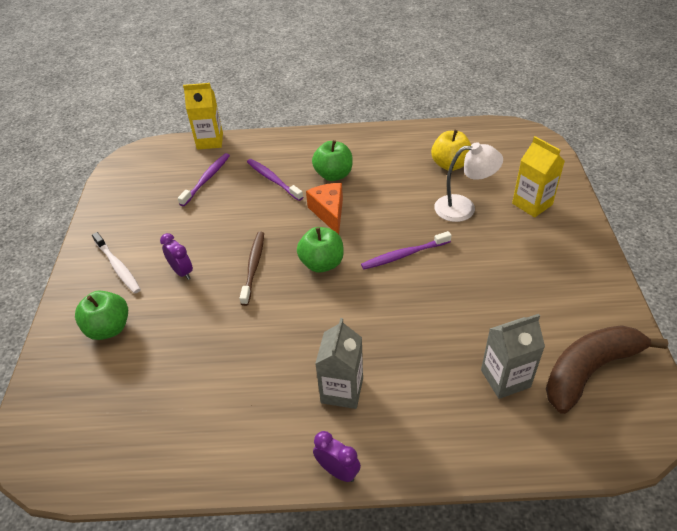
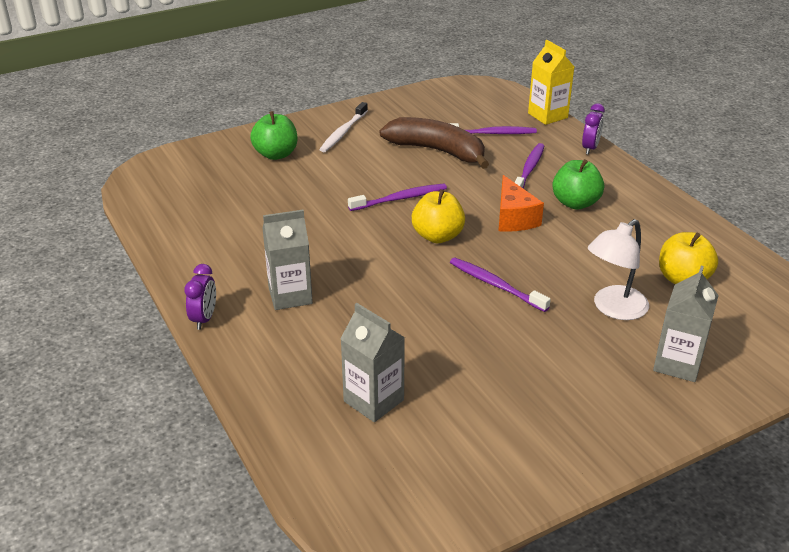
camera: 60 degrees right, 10 degrees down
(182, 272) = (363, 164): purple clock -> purple clock (590, 148)
(253, 266) = (400, 199): brown toothbrush -> purple toothbrush
(322, 263) = (437, 236): green apple -> yellow apple
(329, 212) = (514, 218): orange cheese -> orange cheese turned 120 degrees clockwise
(463, 208) = (613, 309): white lamp -> white lamp turned 75 degrees clockwise
(532, 204) = (677, 364): yellow carton -> grey carton
(590, 370) = (430, 467): brown banana -> brown banana (437, 151)

